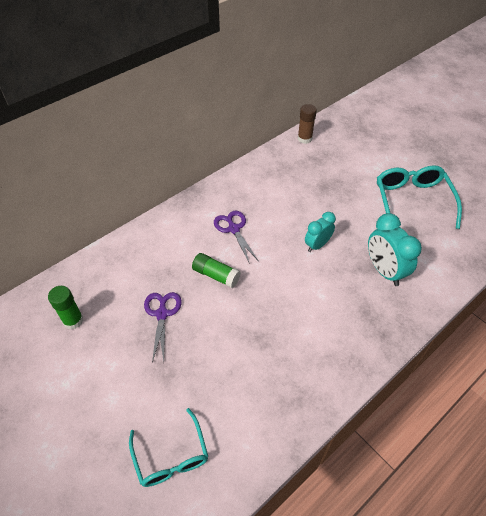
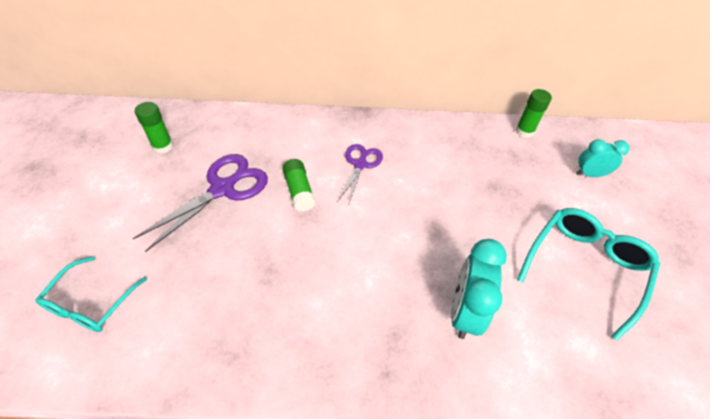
camera: 40 degrees right, 0 degrees up
(162, 314) = (222, 189): purple scissors -> purple scissors, size x1.58
(304, 139) = (524, 131): brown glue stick -> green glue stick
(317, 245) = (421, 233): turquoise clock -> turquoise clock (589, 174)

